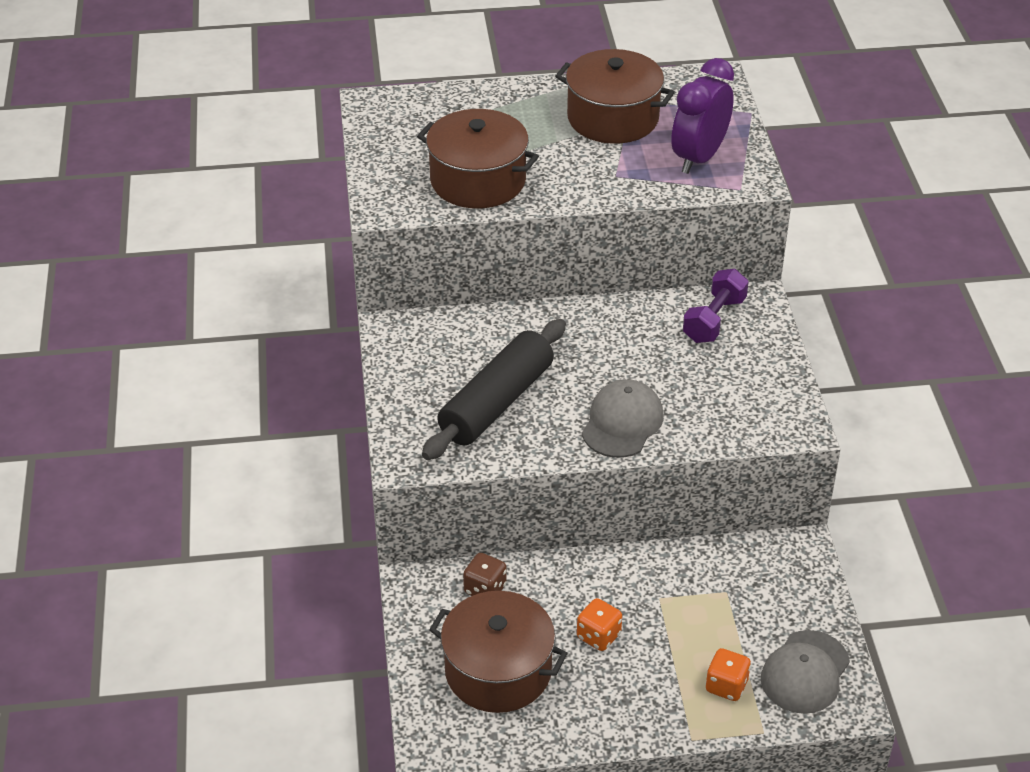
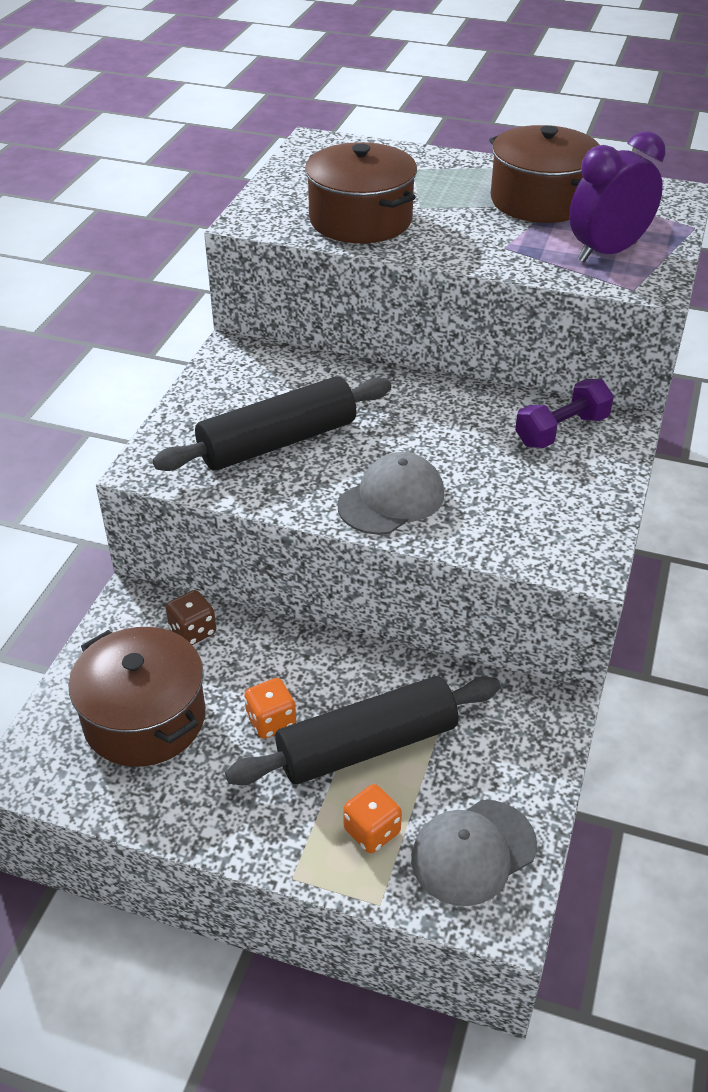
camera: 25 degrees right, 0 degrees up
(682, 626) = (367, 745): none -> black rolling pin

